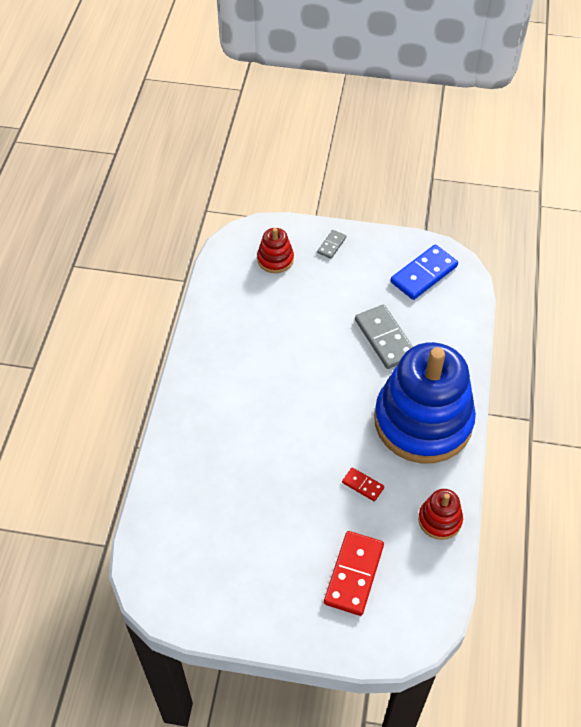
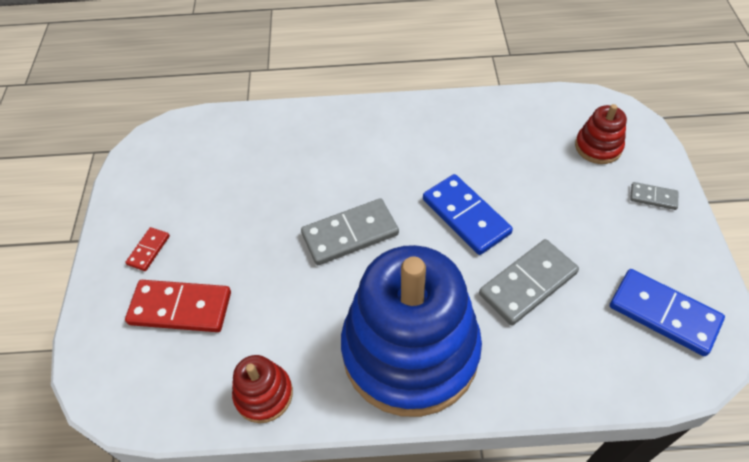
camera: 80 degrees right, 0 degrees up
(312, 440) = (350, 234): none -> grey domino
(316, 360) = (465, 216): none -> blue domino
(363, 485) = (299, 297): red domino -> red domino (149, 250)

